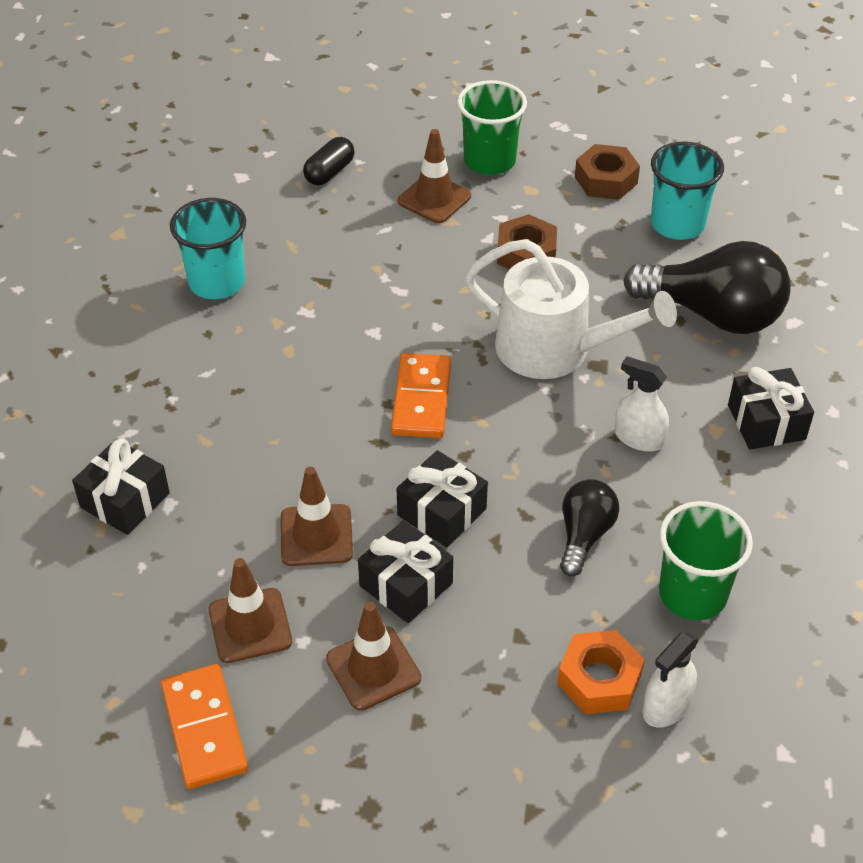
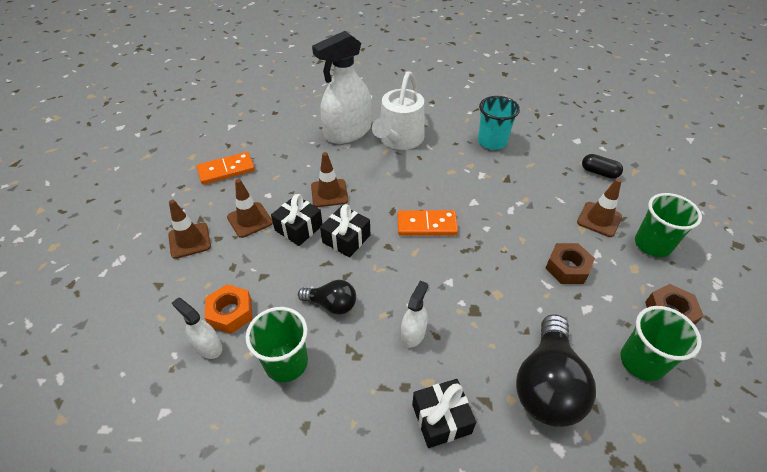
camera: 85 degrees right, 0 degrees up
(125, 500) = (347, 132): black gift -> white spray bottle
(250, 626) = (278, 177): brown traffic cone -> brown traffic cone (189, 240)
(554, 349) = (482, 285): white watering can -> white watering can (399, 139)
(677, 224) = (641, 362): turquoise cup -> green cup

